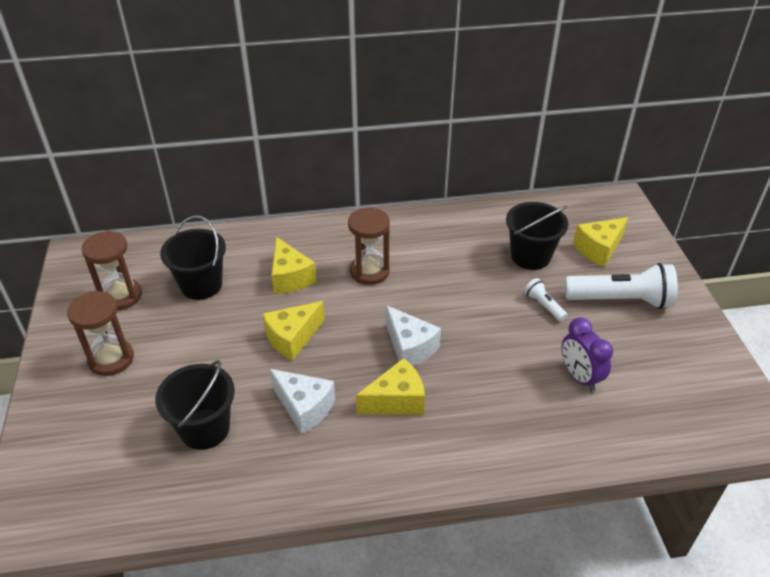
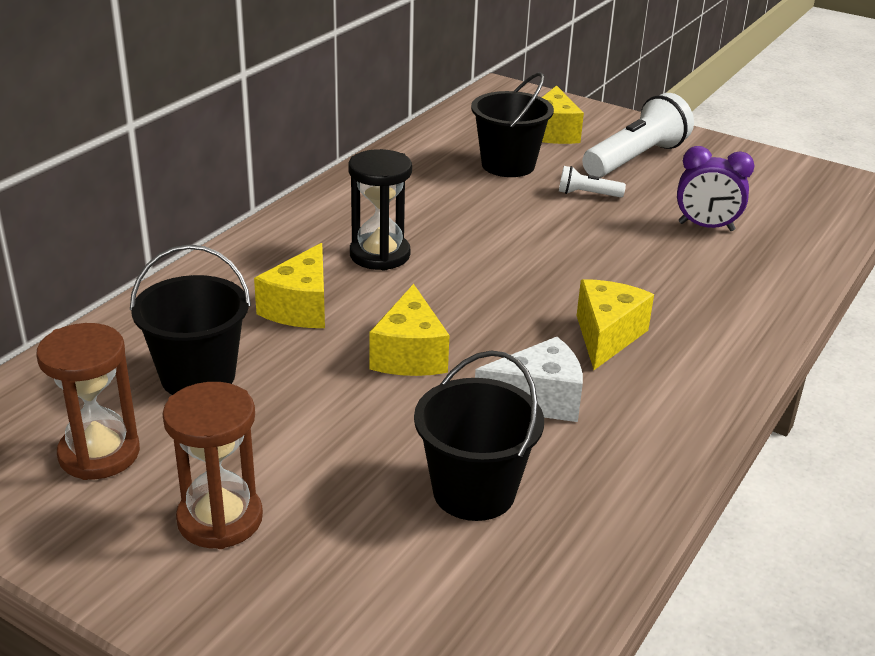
camera: 50 degrees left, 10 degrees down
(290, 278) = (300, 307): yellow cheese -> yellow cheese turned 90 degrees clockwise
(369, 271) = (380, 255): brown hourglass -> black hourglass
(410, 347) = (539, 290): white cheese -> none

